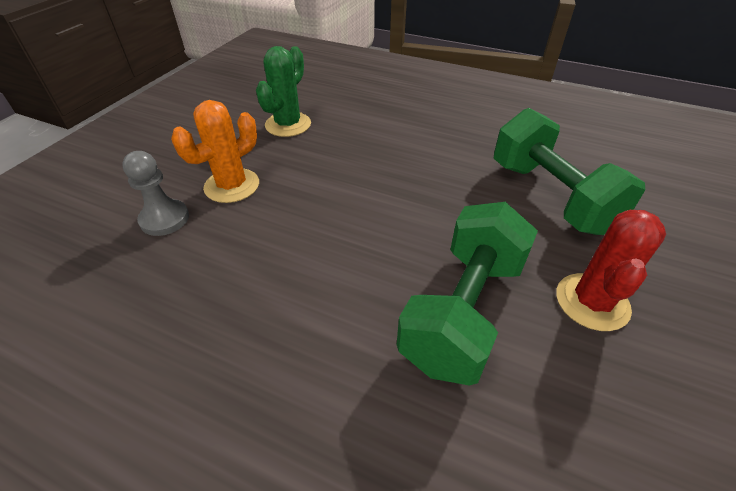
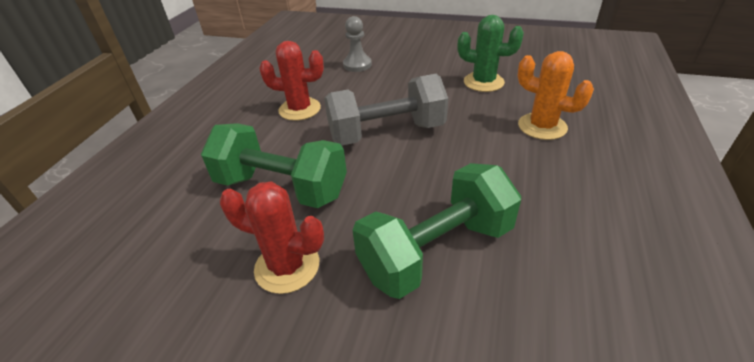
camera: 85 degrees right, 5 degrees down
(232, 186) = (395, 77): orange cactus -> orange cactus (542, 126)
(269, 293) = (299, 109): none -> red cactus
(365, 207) = (386, 133): none -> grey dumbbell

